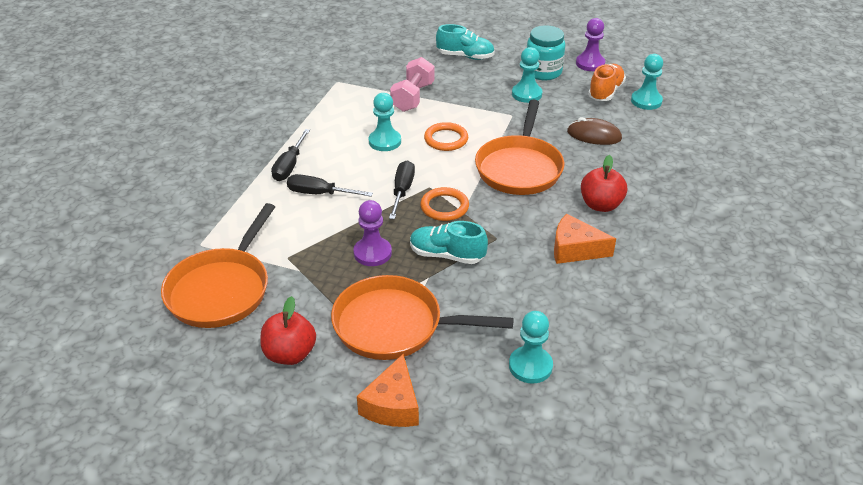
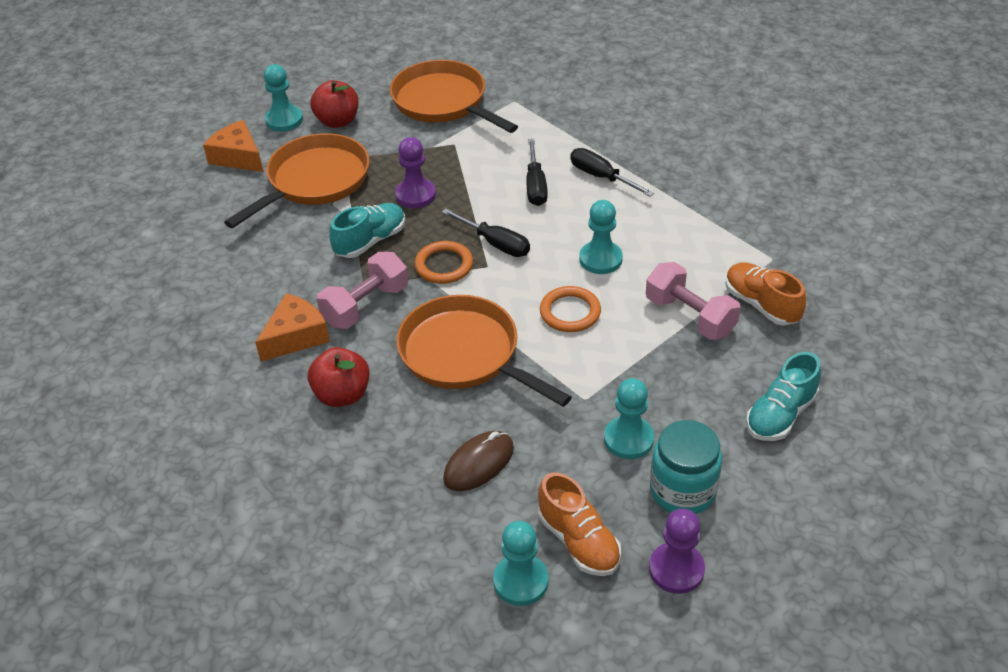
camera: 120 degrees right, 5 degrees up
(320, 194) = (535, 185): black screwdriver -> black screwdriver turned 135 degrees clockwise
(383, 77) = (761, 304): none -> orange shoe
(516, 228) = (366, 305): none -> pink dumbbell
(530, 366) = (196, 241): turquoise pawn -> turquoise pawn (284, 120)

